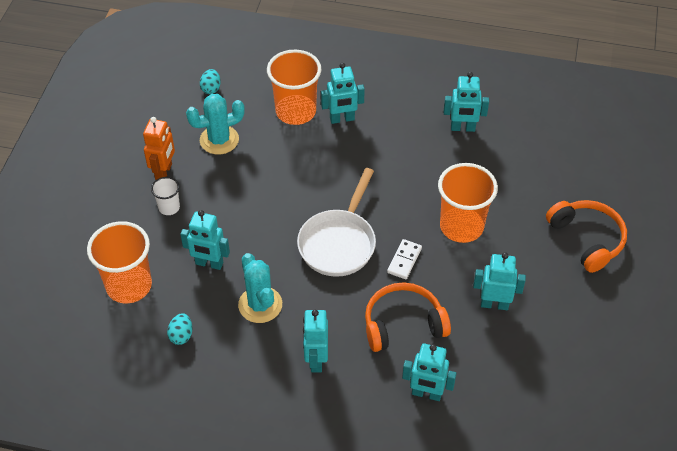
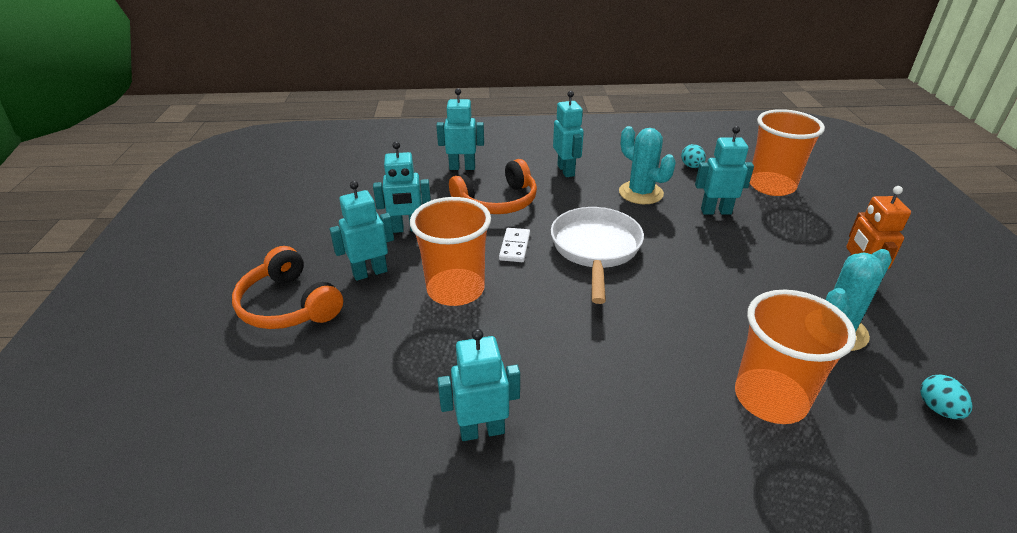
camera: 165 degrees right, 15 degrees down
(169, 207) = (808, 247): white cup -> none
(342, 119) = (689, 402): turquoise robot -> turquoise robot (370, 272)

